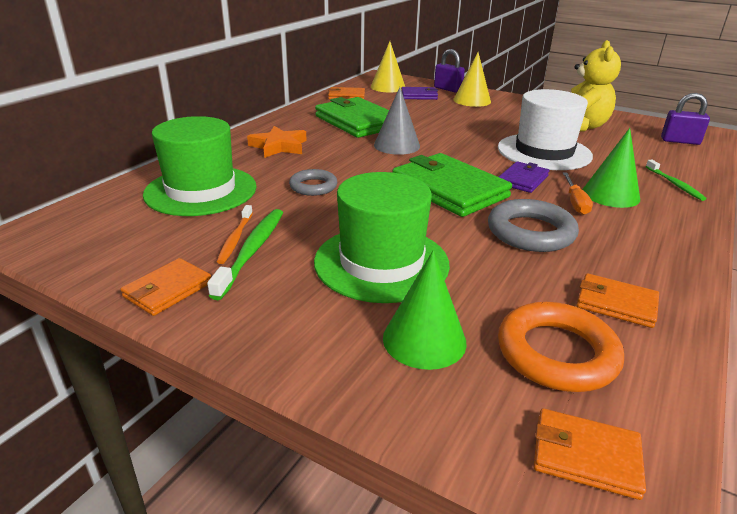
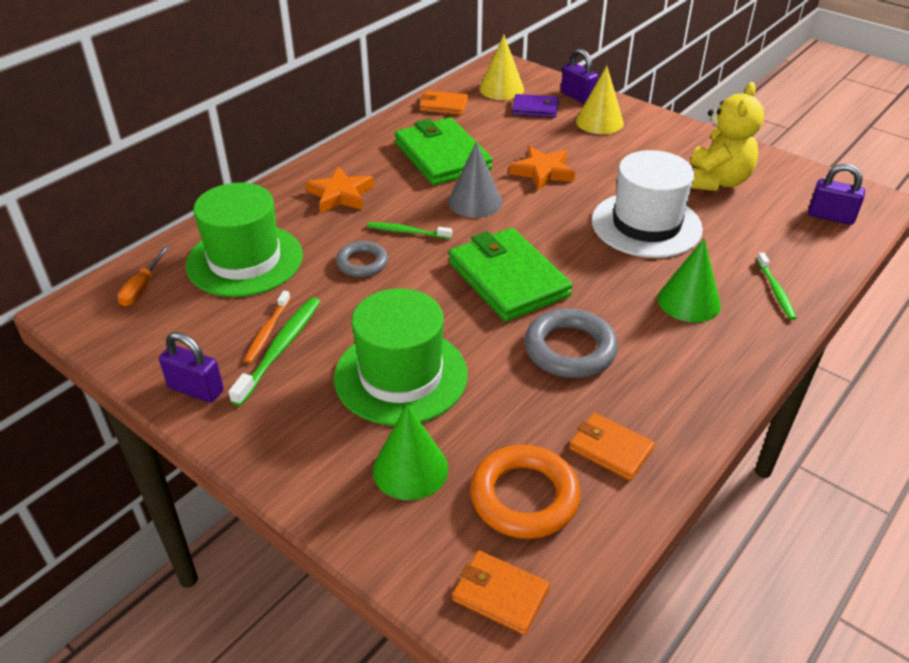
camera: 10 degrees right, 10 degrees up
(168, 290) = (196, 389): orange wallet -> purple padlock
(346, 165) = (407, 232): none -> green toothbrush
(443, 127) = (542, 172): none -> orange star
(523, 180) = (598, 270): purple wallet -> none
(575, 202) = (641, 310): orange screwdriver -> orange screwdriver (142, 288)

